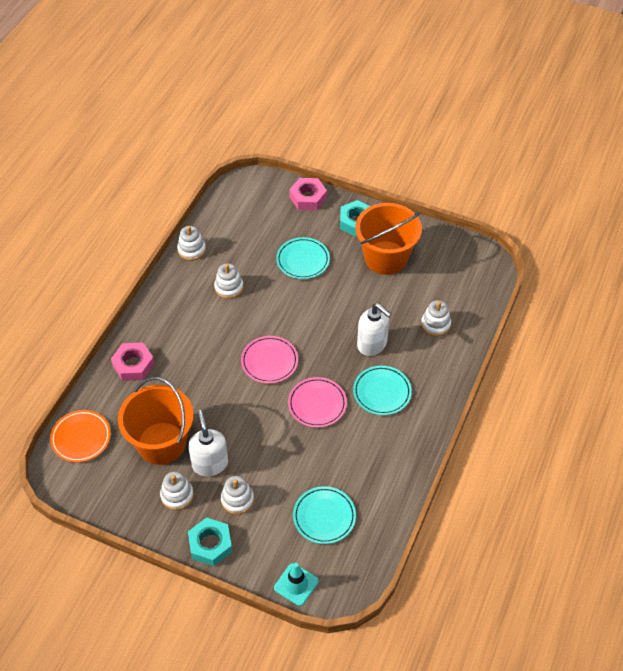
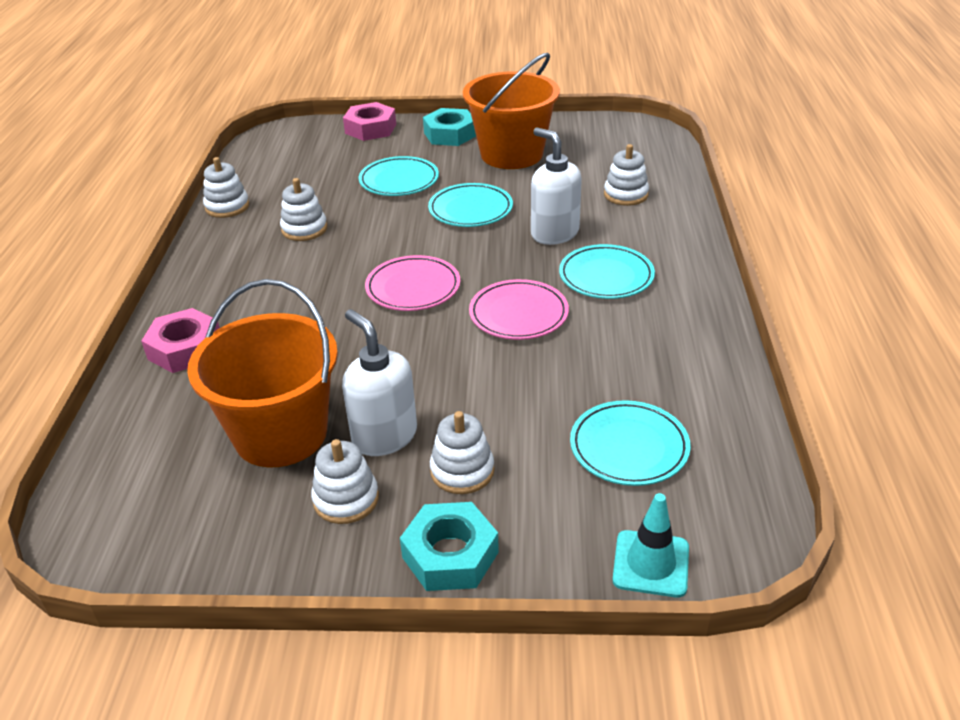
camera: 20 degrees left, 15 degrees down
(81, 438) = (120, 470): orange plate -> none
(333, 304) = (470, 209): none -> turquoise plate
(372, 344) = (554, 233): white soap dispenser -> white soap dispenser turned 150 degrees counterclockwise

